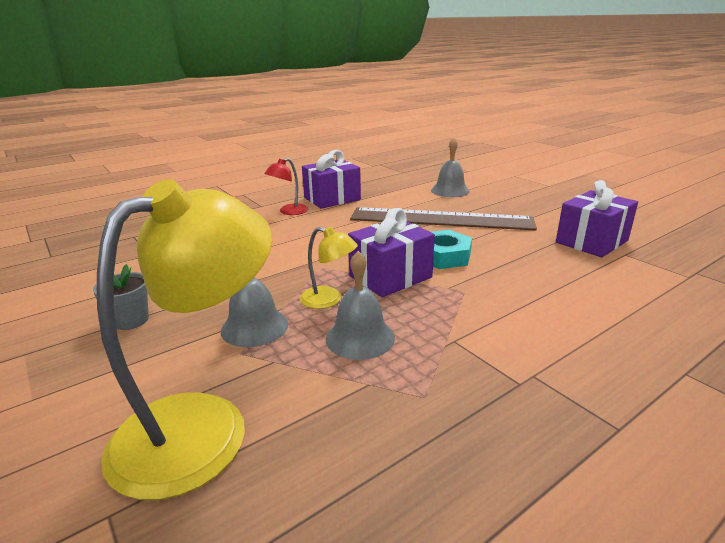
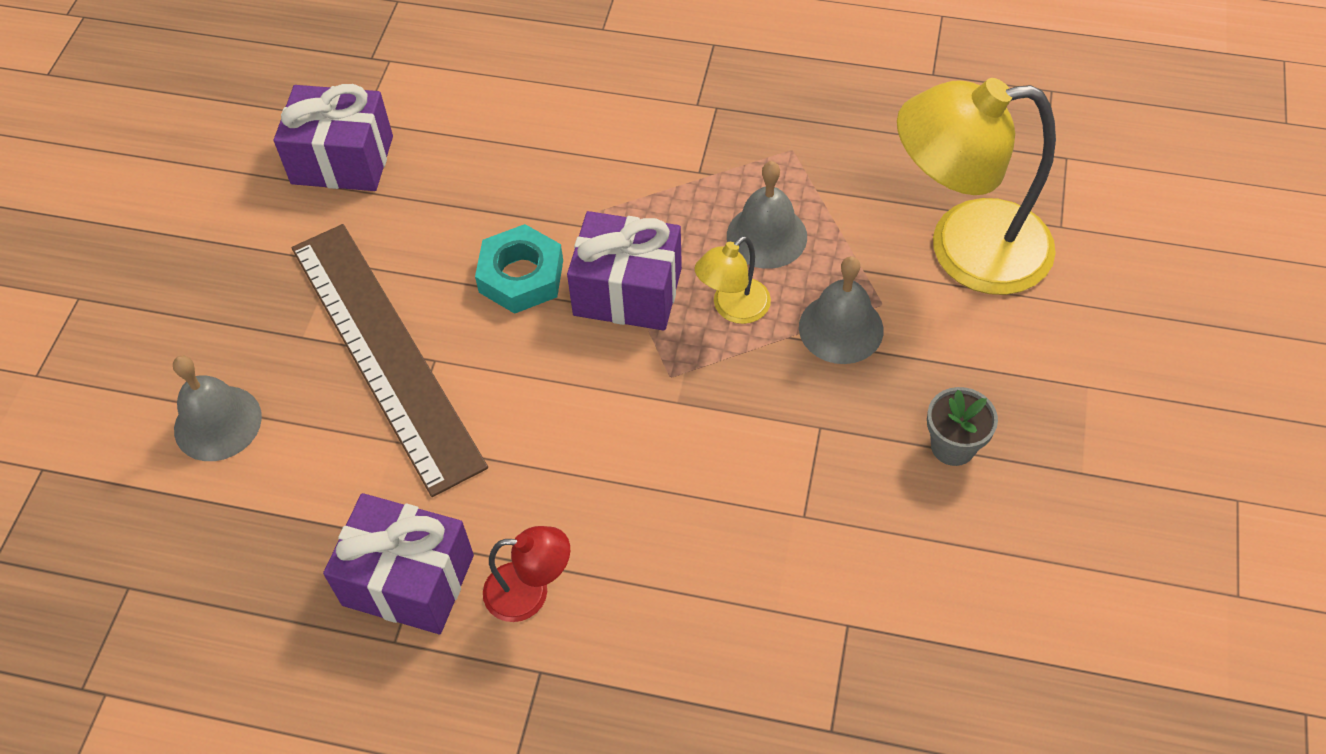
camera: 130 degrees left, 30 degrees up
(329, 300) = (733, 308): yellow lamp -> yellow lamp turned 120 degrees counterclockwise

